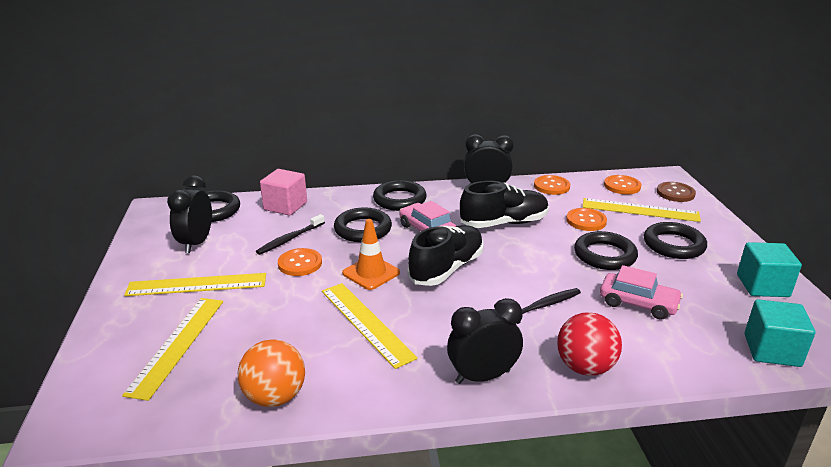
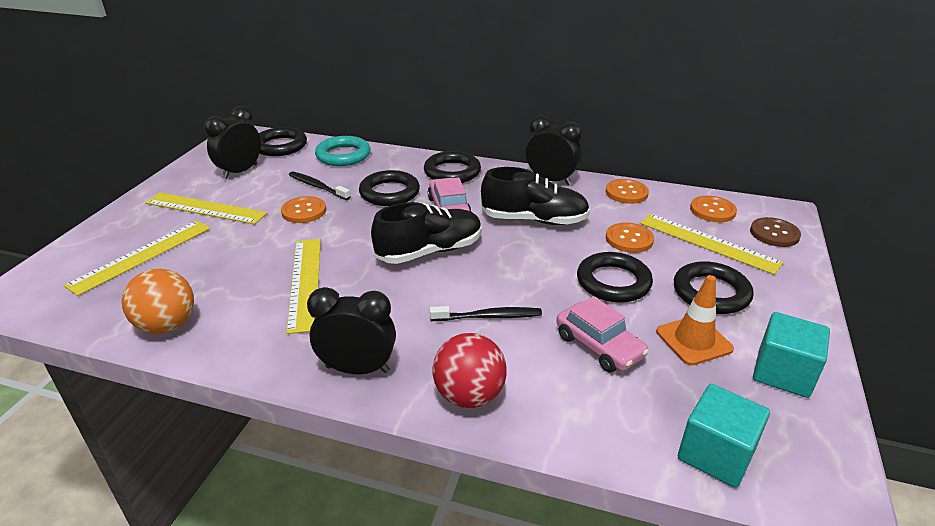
camera: 25 degrees right, 5 degrees up
(285, 206) = (343, 155): pink cube -> turquoise ring
(290, 239) = (317, 186): black toothbrush -> black toothbrush turned 60 degrees clockwise
(371, 273) = (356, 236): orange traffic cone -> orange traffic cone (693, 340)

